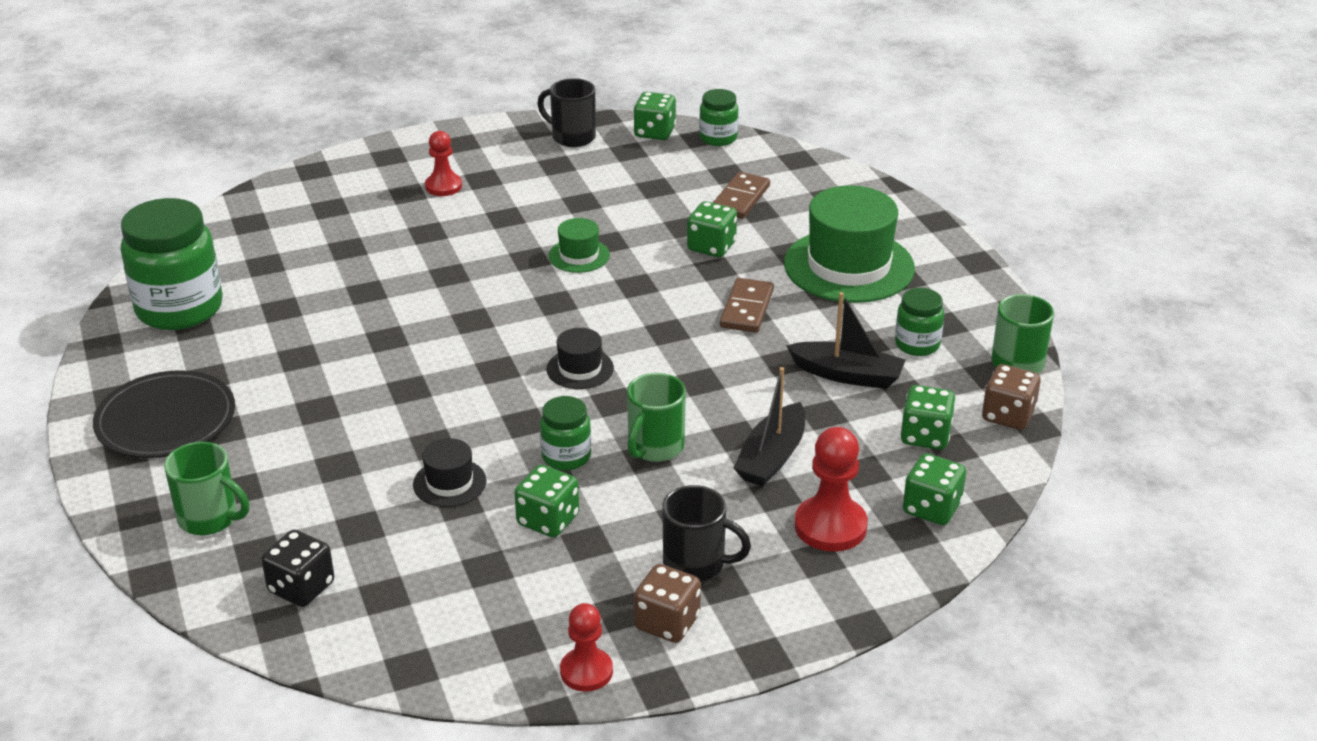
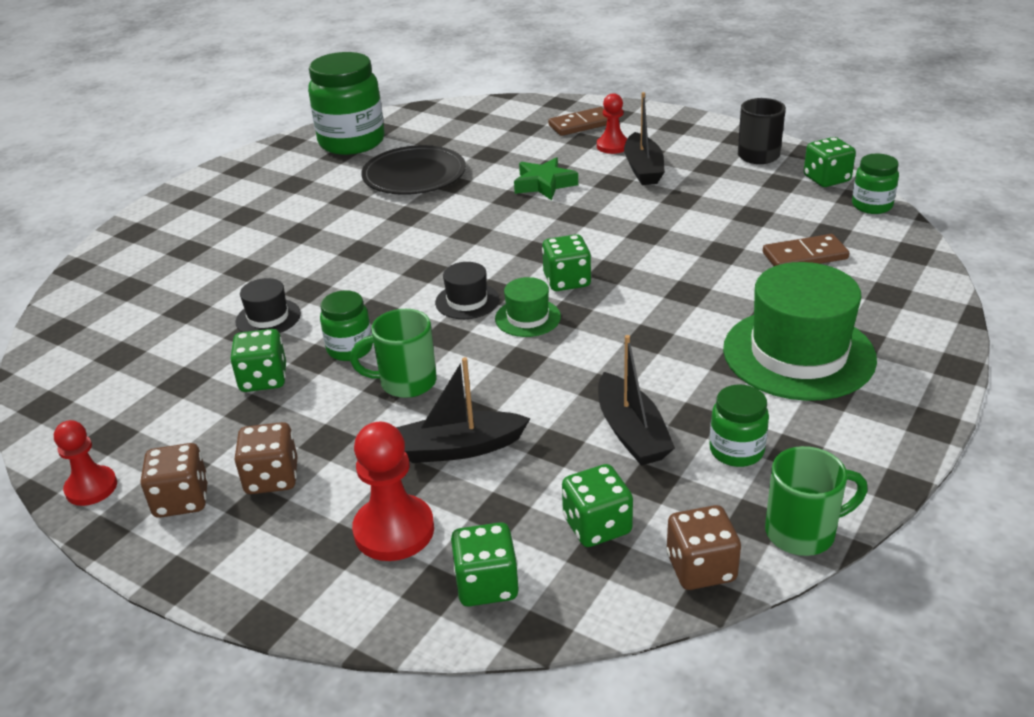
camera: 55 degrees right, 0 degrees up
(166, 420) = (234, 194): black plate -> black plate (414, 175)
(210, 518) = (148, 256): green mug -> none
(301, 587) = (102, 321): black dice -> none
(452, 248) = (544, 184): none -> green star
(507, 193) = (643, 169): none -> black boat
(579, 255) = (610, 231): green hat -> green hat (527, 318)
(696, 564) = (272, 478): black mug -> brown dice
(711, 247) = (714, 276): green dice -> green dice (567, 281)
(747, 309) = (653, 334): brown domino -> brown domino (581, 124)

